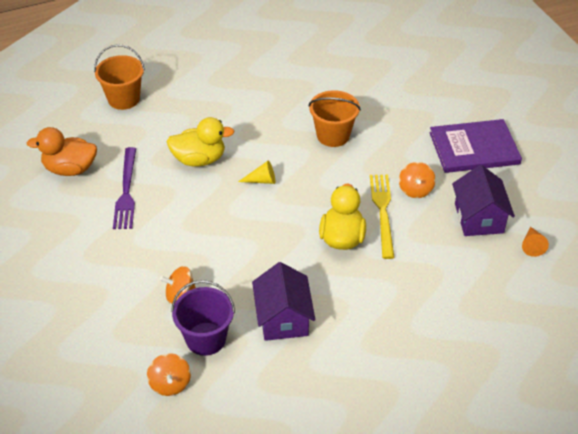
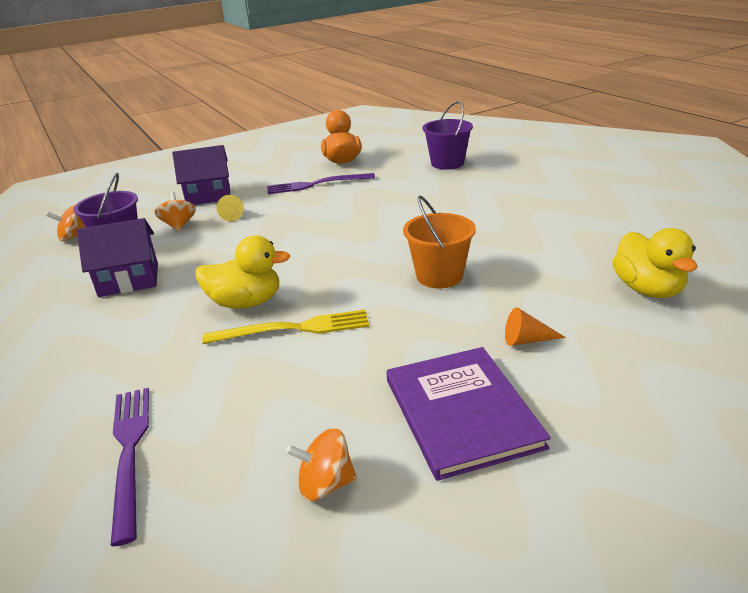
camera: 85 degrees right, 15 degrees down
(124, 99) = (447, 163): orange bucket -> purple bucket
(199, 159) = (369, 207): yellow duck -> yellow duck (647, 289)
(262, 180) = (342, 242): yellow cone -> yellow cone (232, 215)
(415, 190) = (342, 354): orange spinning top -> orange spinning top (325, 484)
(478, 218) = (282, 426): purple house -> purple house (208, 195)
(494, 284) = (130, 452): none -> purple fork
(532, 245) = (209, 503): orange cone -> orange cone (527, 340)

